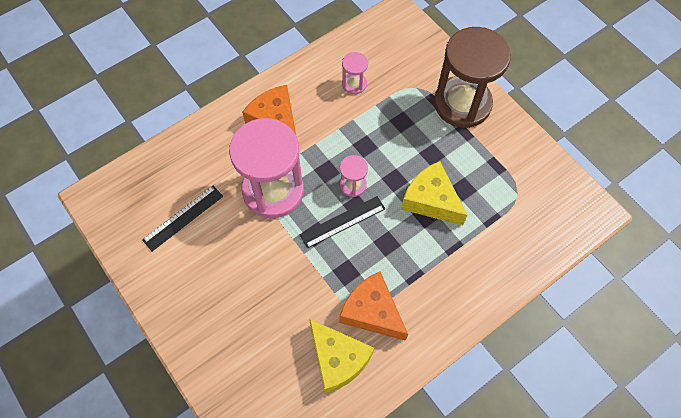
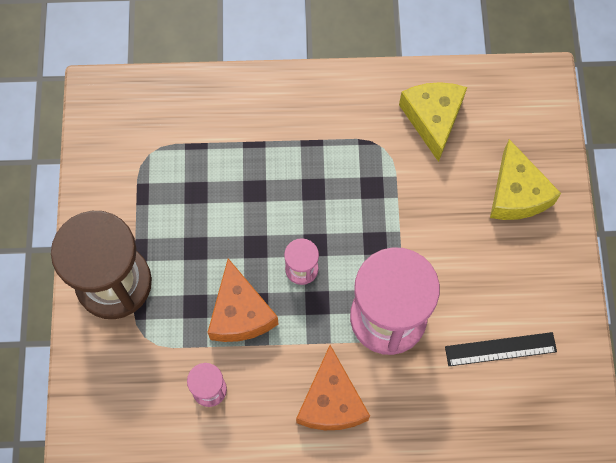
camera: 145 degrees left, 5 degrees up
(342, 222) = (340, 237): black ruler -> none
(372, 312) = (374, 138): orange cheese -> orange cheese (240, 313)
(431, 200) = (237, 202): yellow cheese -> yellow cheese (516, 193)

